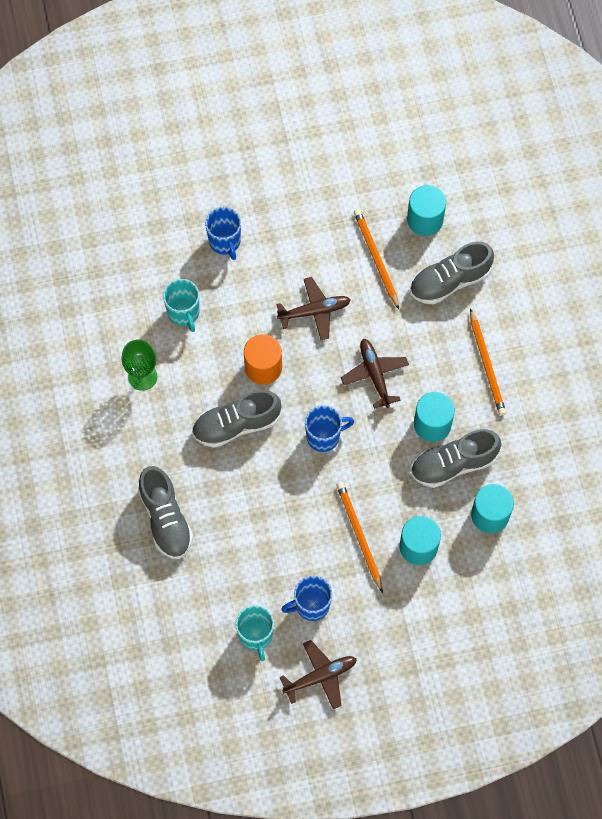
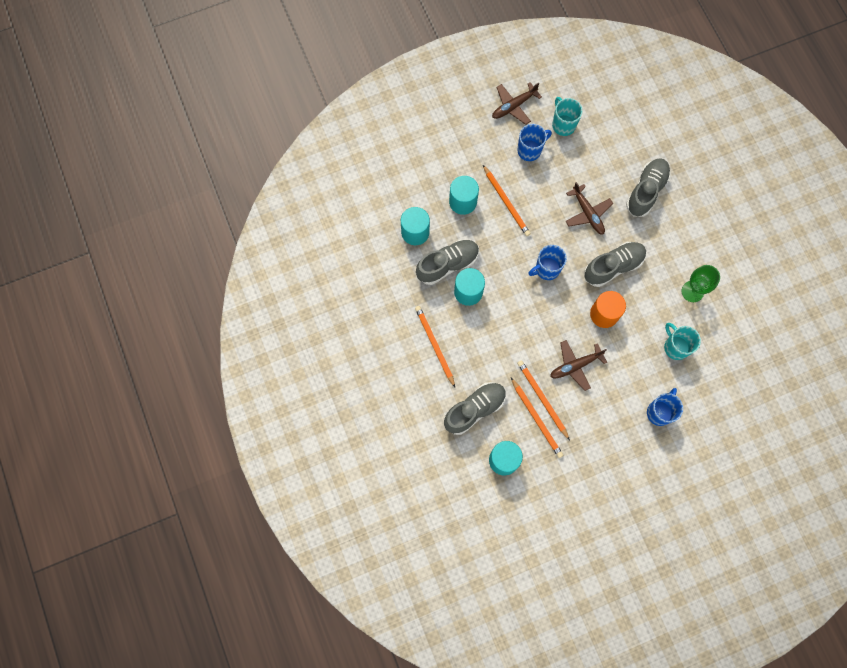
camera: 170 degrees right, 5 degrees up
(165, 518) = (646, 191): grey shoe -> grey shoe turned 60 degrees clockwise
(225, 242) = (659, 412): blue mug -> blue mug turned 60 degrees clockwise
(364, 280) = (542, 399): none -> orange pencil
(375, 375) = (518, 322): brown plane -> brown plane (587, 213)

